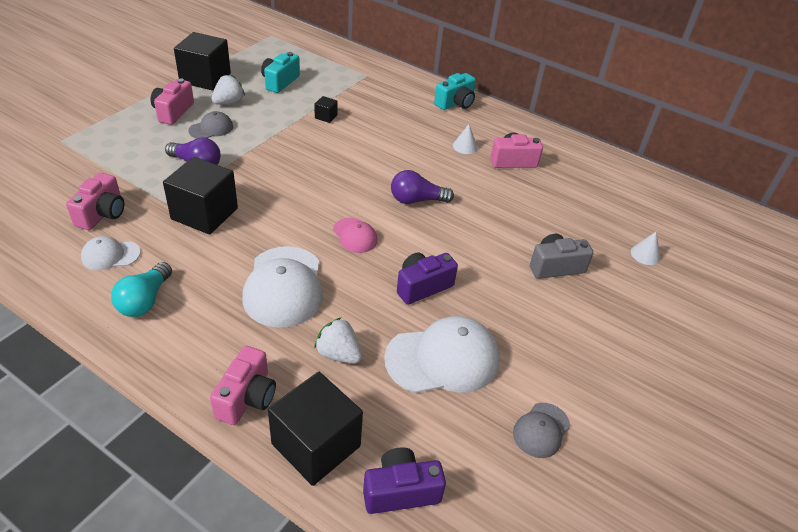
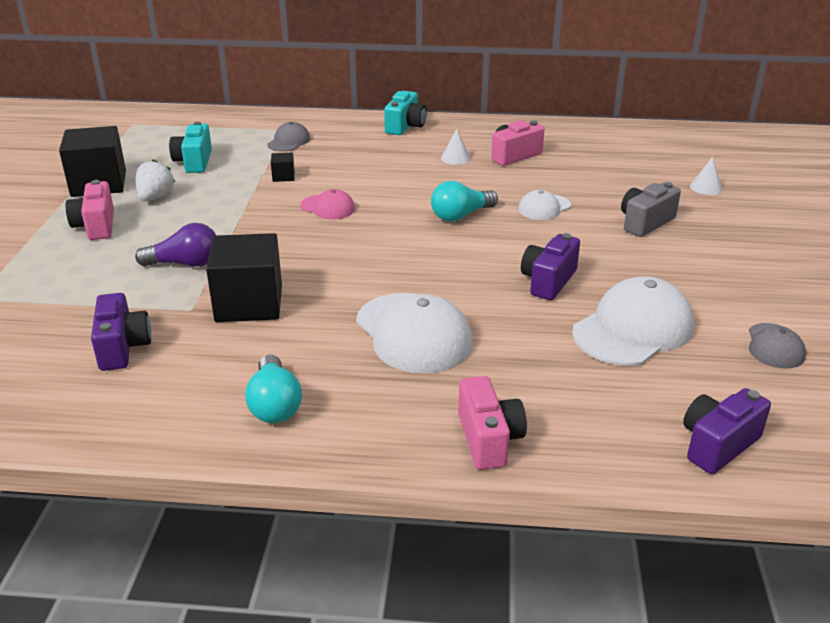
camera: 25 degrees left, 10 degrees down
(102, 214) = (123, 347): pink camera -> purple camera
(110, 255) = (181, 381): white cap -> white cap (544, 207)
(211, 128) = (163, 226): grey cap -> grey cap (289, 141)
(316, 445) = (601, 446): black cube -> none
(338, 354) = (534, 365): white strawberry -> none
(355, 235) = (434, 265): pink cap -> pink cap (328, 207)
(416, 200) = (460, 215): purple light bulb -> turquoise light bulb

